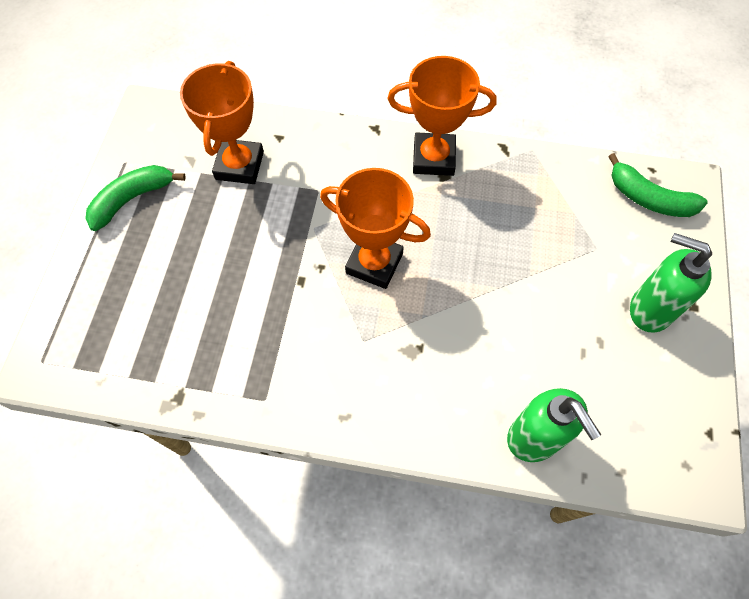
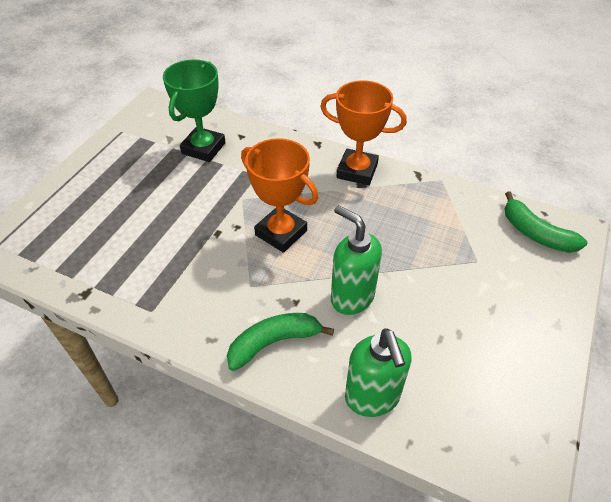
camera: 15 degrees right, 15 degrees down
(132, 199) = (115, 155): green banana -> green banana (274, 342)
(239, 165) = (203, 148): orange trophy -> green trophy
(649, 309) = (513, 318): green soap dispenser -> green soap dispenser (351, 297)

